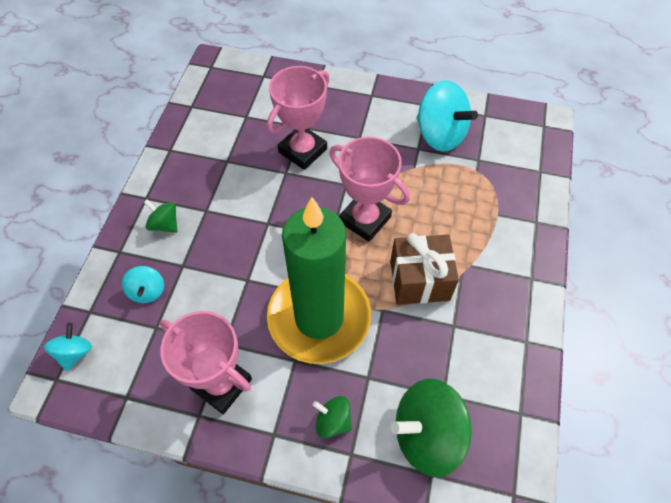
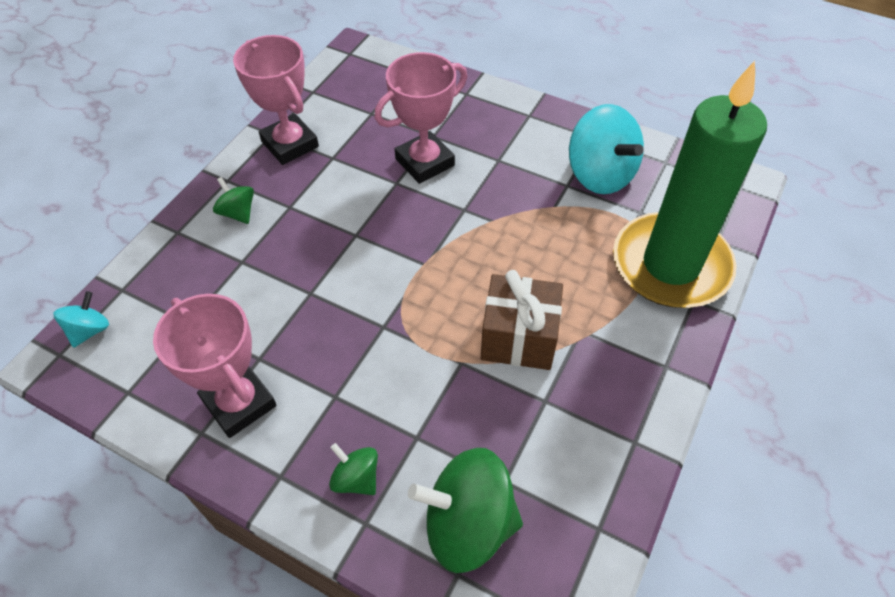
camera: 15 degrees right, 5 degrees down
(147, 291) = (193, 281): turquoise spinning top -> none
(319, 317) = (380, 354): green candle -> green candle (671, 265)
(365, 219) = (474, 253): pink trophy -> pink trophy (290, 144)

